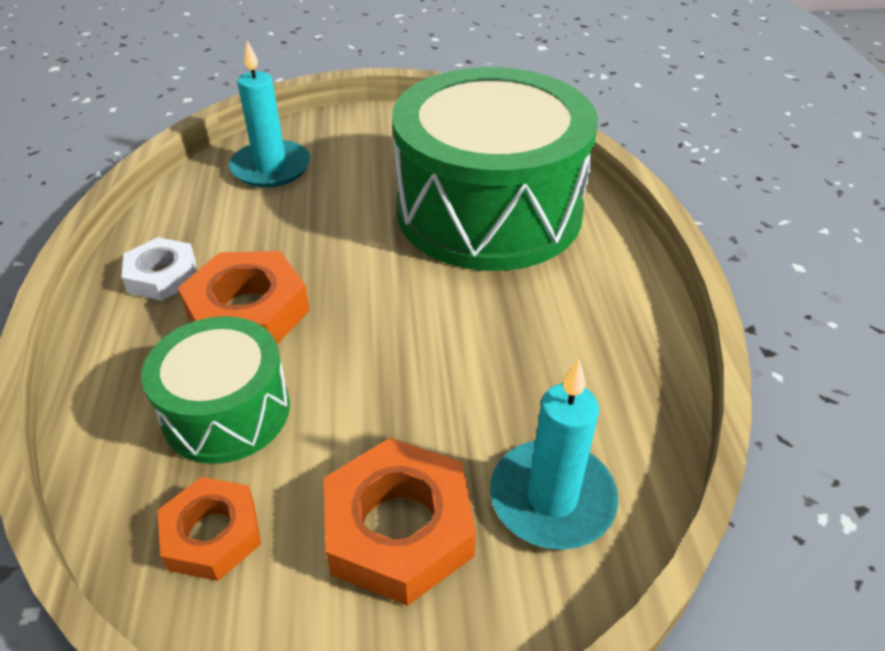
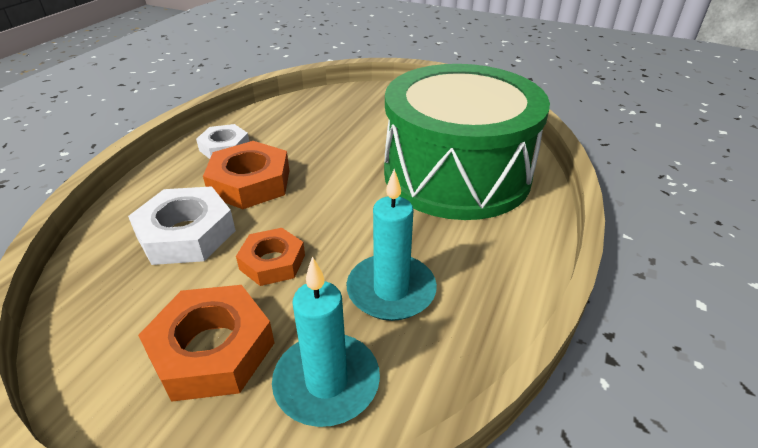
camera: 30 degrees right, 5 degrees down
(212, 534) = (114, 299): orange nut -> orange nut (272, 262)
(226, 411) = (186, 234): green drum -> white nut
(271, 168) = (338, 107): turquoise candle -> turquoise candle (391, 290)

